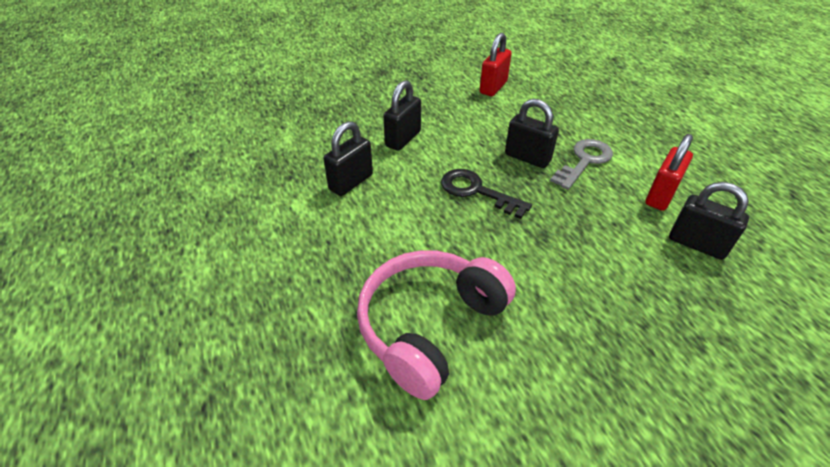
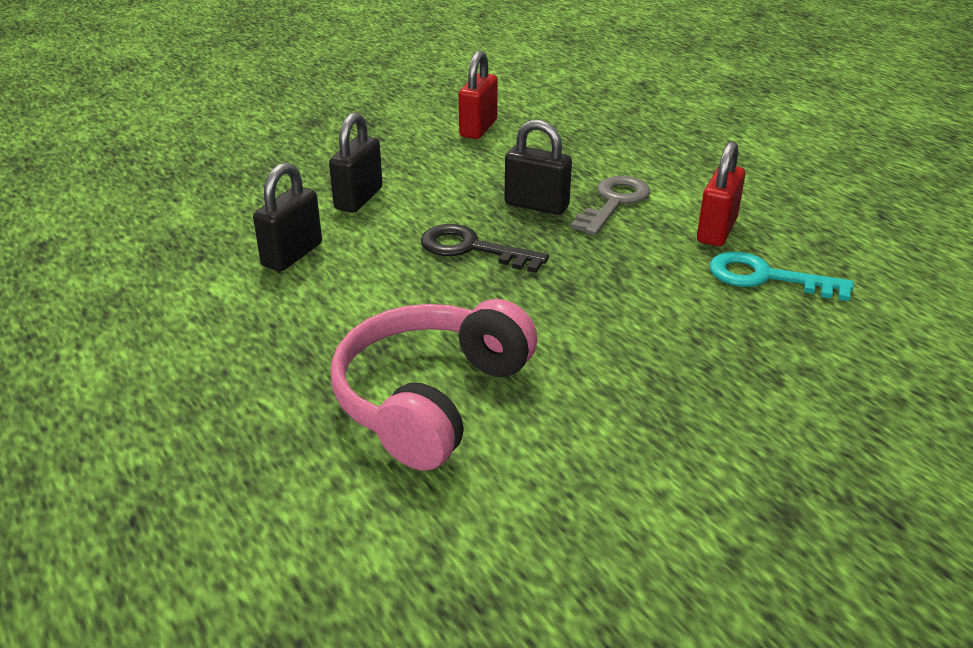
camera: 10 degrees left, 10 degrees down
(696, 244) = (766, 277): black padlock -> turquoise key

